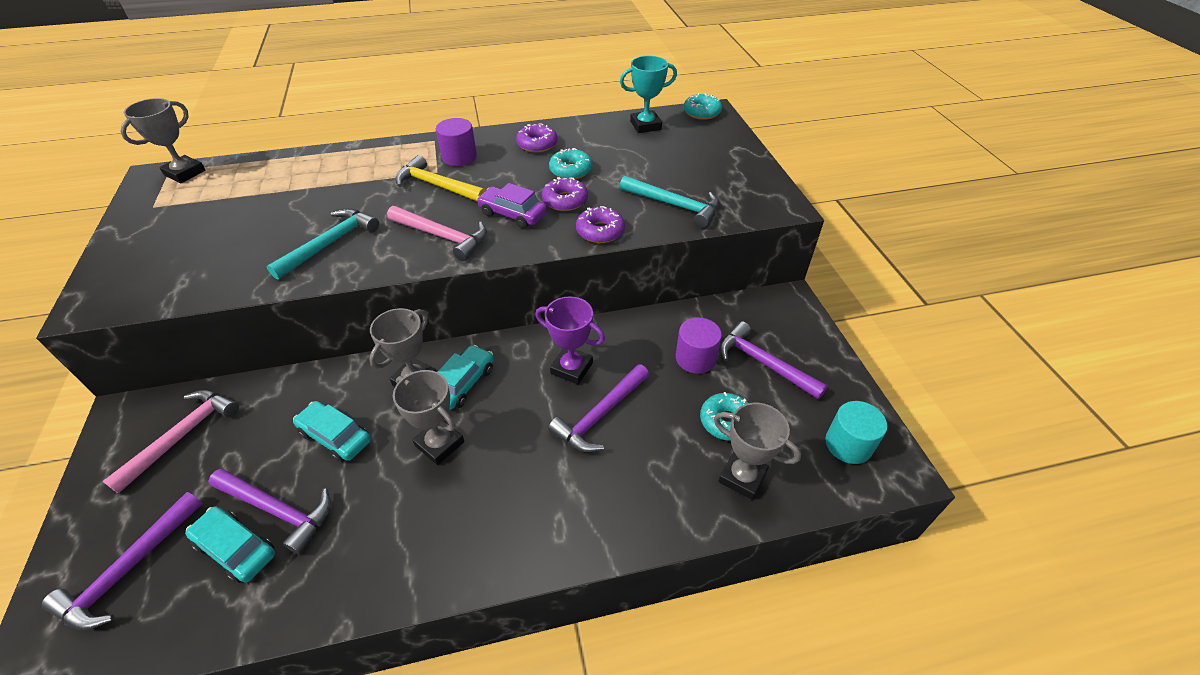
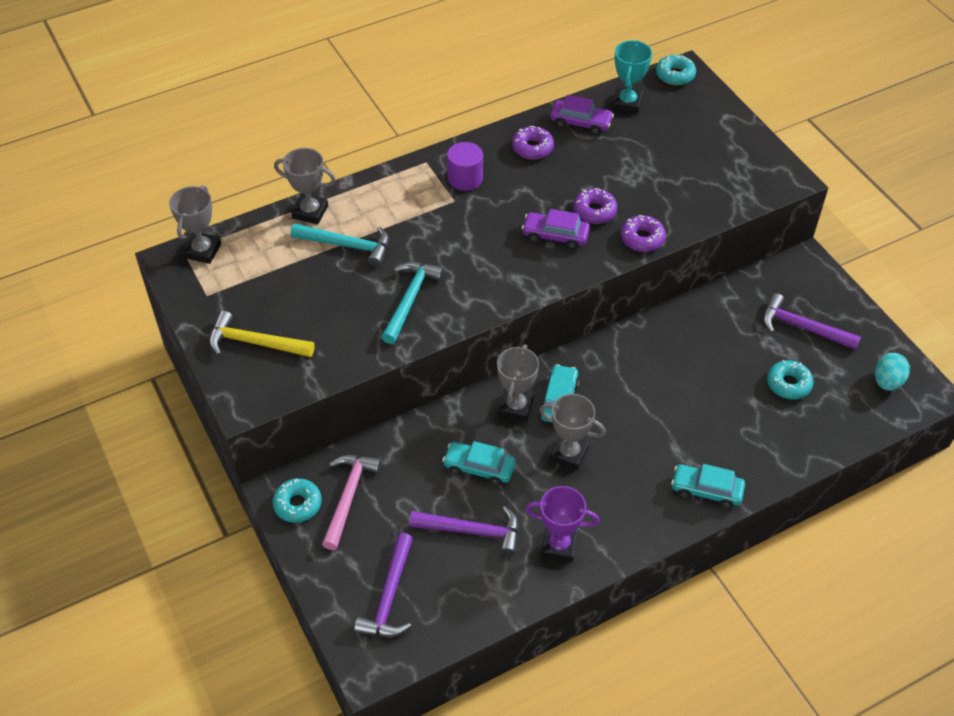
camera: 15 degrees left, 5 degrees up
(236, 549) = (460, 564): turquoise car -> turquoise car (706, 490)
(437, 185) = (465, 217): yellow hammer -> yellow hammer (255, 342)
(442, 237) = (506, 272): pink hammer -> none
(571, 170) = (582, 174): turquoise donut -> turquoise donut (297, 504)
(571, 368) = (644, 367): purple trophy -> purple trophy (559, 545)
(594, 133) = (581, 122): none -> purple car
(600, 415) = (686, 402): purple hammer -> none
(645, 125) = (627, 103): turquoise trophy -> turquoise trophy turned 45 degrees counterclockwise
(674, 205) = (695, 197): turquoise hammer -> turquoise hammer (347, 246)
(695, 358) = (745, 335): purple cylinder -> none
(742, 477) = (815, 425): grey trophy -> grey trophy (310, 212)
(848, 444) = (887, 381): turquoise cylinder -> turquoise egg

